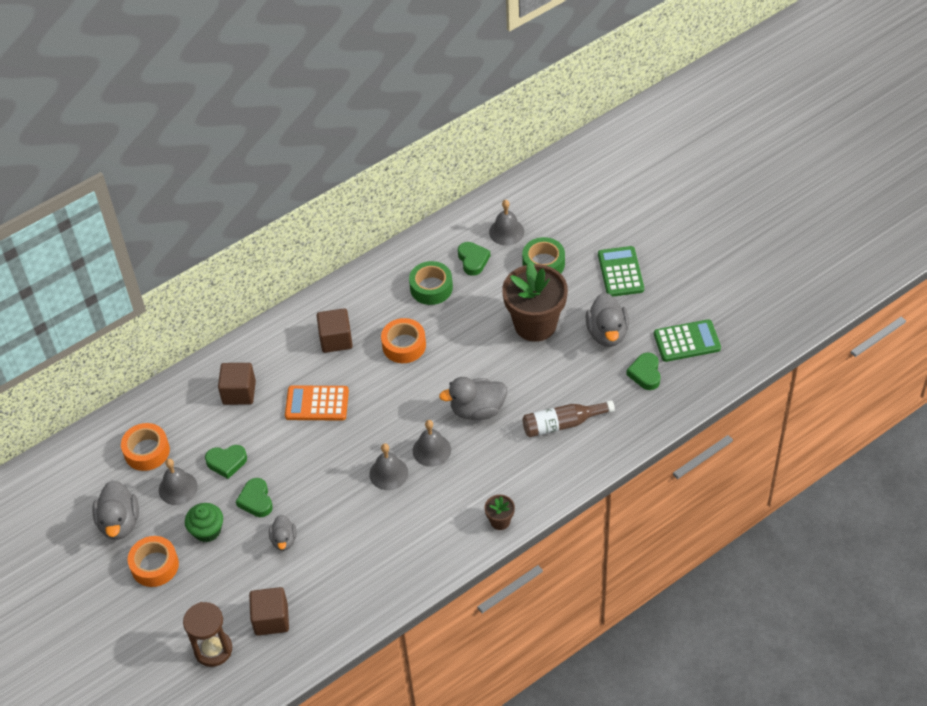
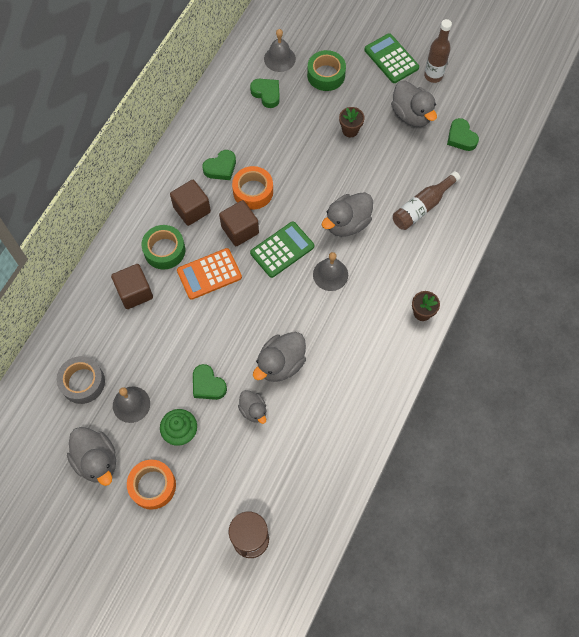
camera: 30 degrees left, 15 degrees up
(147, 451) = (82, 382): orange tape -> grey tape
(226, 462) = (161, 361): green heart -> green heart (221, 168)
(271, 619) = (285, 487): brown cube -> brown cube (240, 230)
(334, 510) = (280, 364): none -> grey duck
(388, 473) = (307, 310): grey bell -> none
(431, 288) = (246, 131): green tape -> green tape (164, 250)
(535, 324) = (350, 130): brown flower pot -> brown flower pot, size x0.43
(654, 304) = (433, 76): none -> brown bottle
(687, 341) = (476, 97): green calculator -> green calculator (282, 250)

